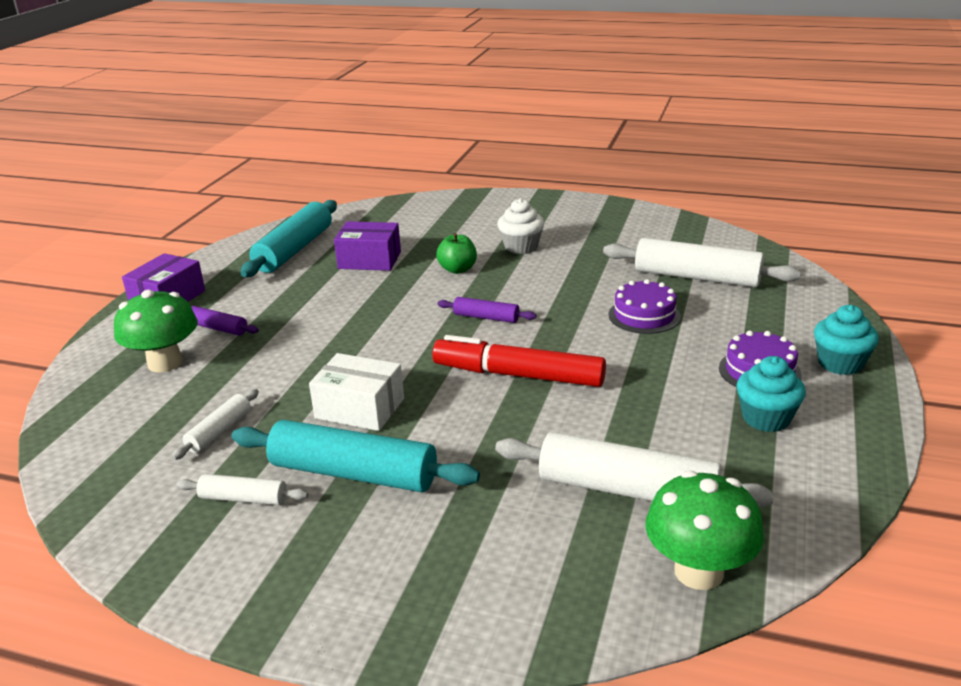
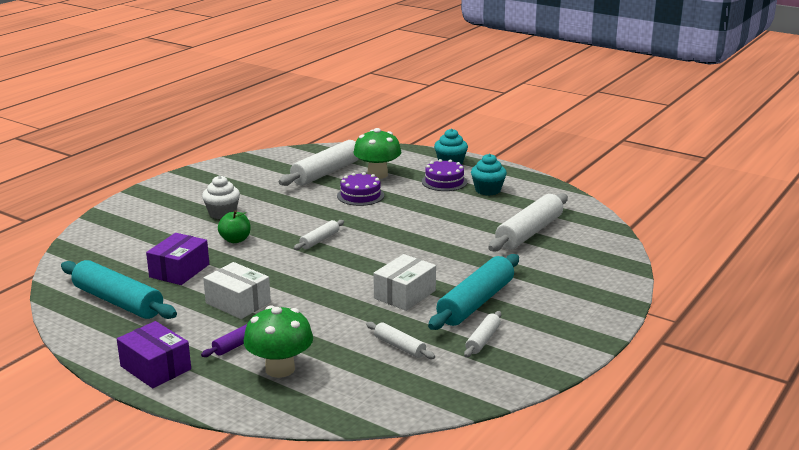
camera: 75 degrees left, 5 degrees down
(307, 306) = (238, 303): none -> white box
(486, 317) = (319, 240): purple rolling pin -> white rolling pin
(518, 375) = (401, 241): red marker -> none
(698, 572) = (594, 229): green mushroom -> green mushroom (377, 174)

